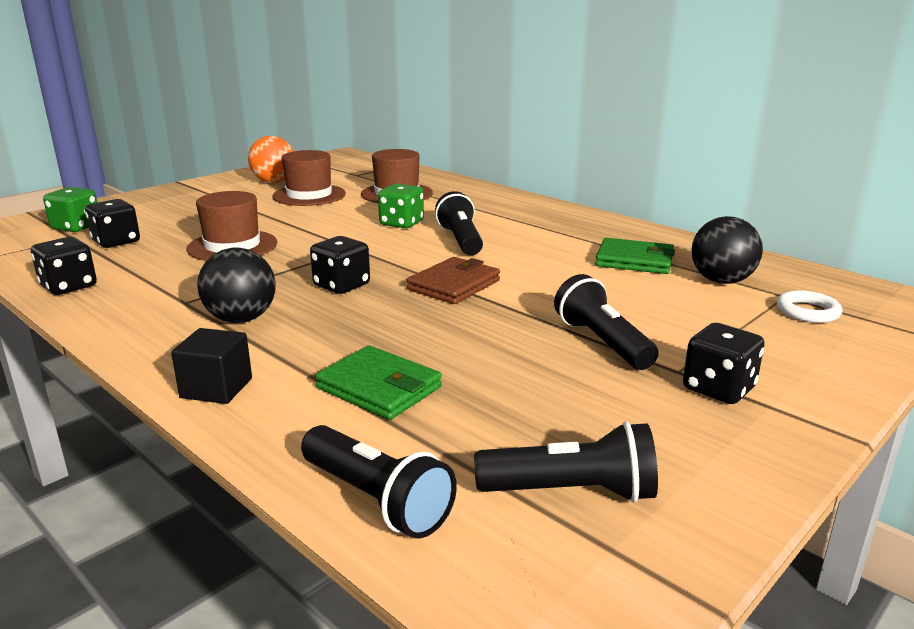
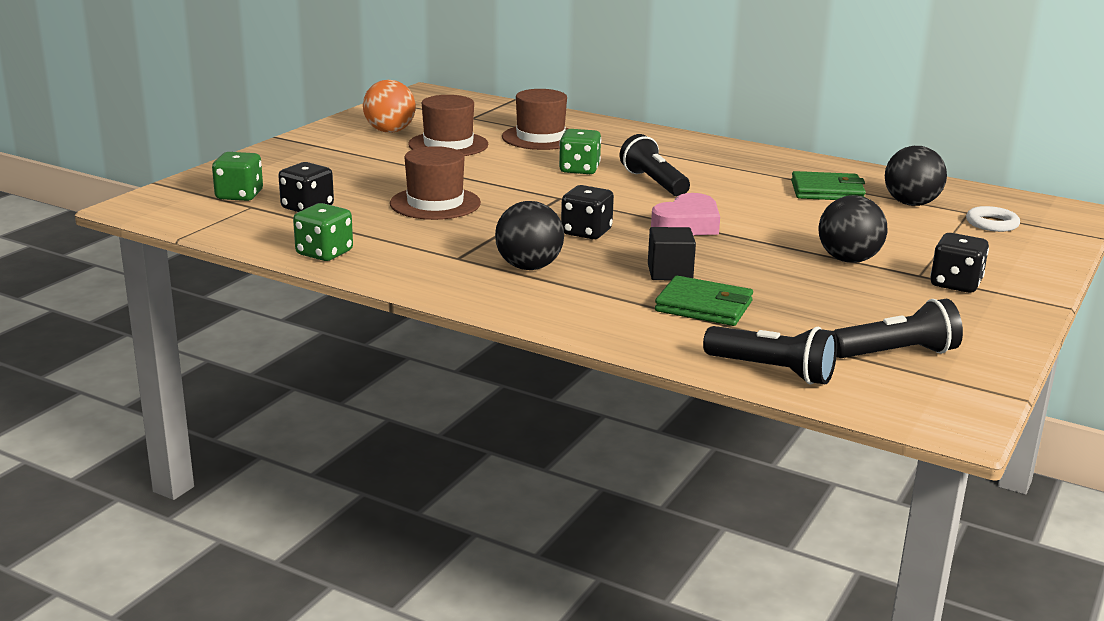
camera: 15 degrees left, 0 degrees up
(69, 286) = (324, 253): black dice -> green dice
(216, 388) = (574, 319): black cube -> black cube (670, 272)
(454, 285) = (687, 224): brown wallet -> pink heart
(602, 342) = (848, 260): black flashlight -> black ball

